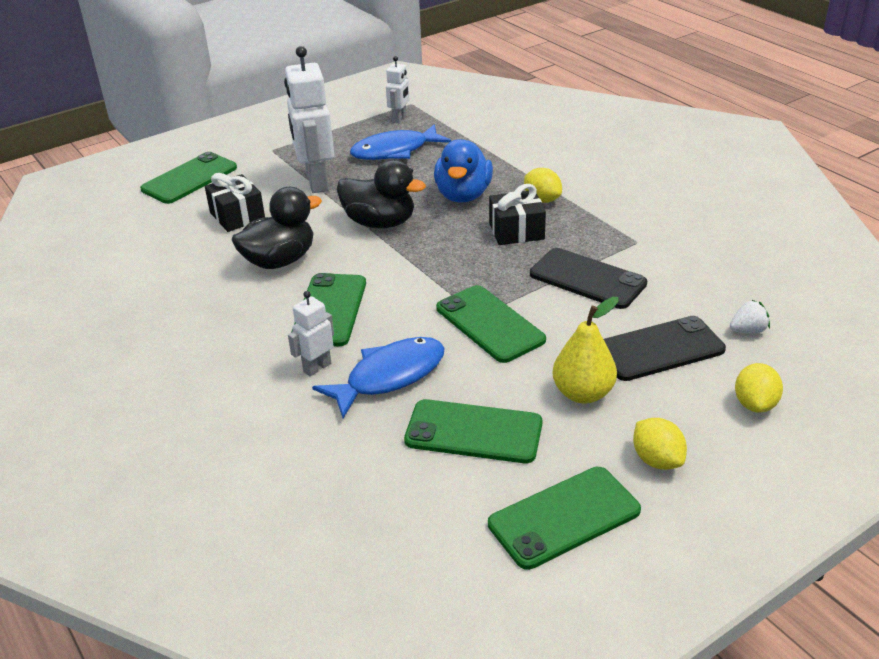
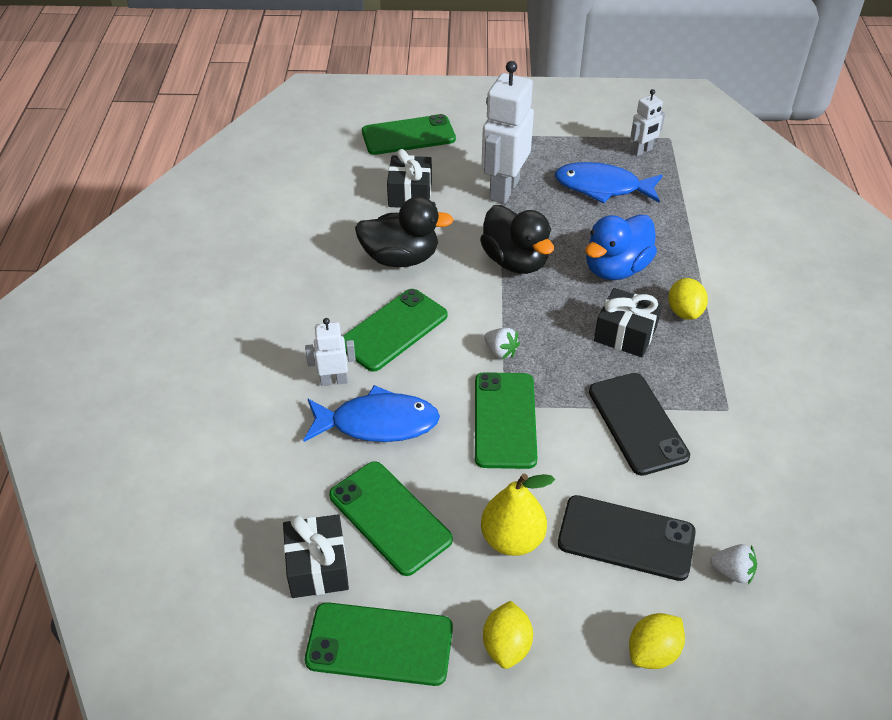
camera: 35 degrees right, 10 degrees up
(435, 283) = (500, 351): none -> white strawberry
(453, 497) = (318, 567): none -> black gift

